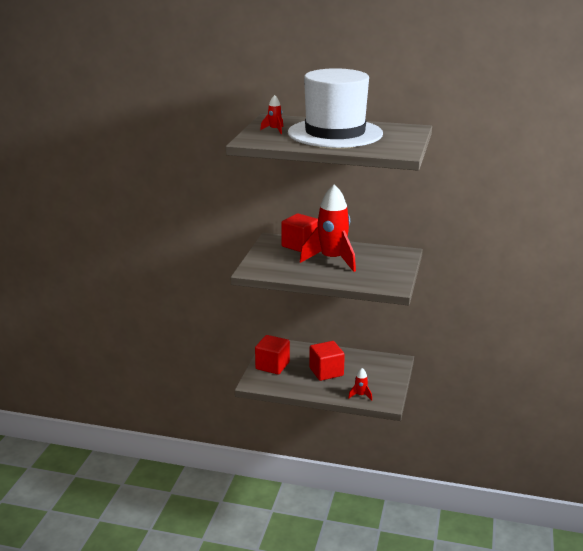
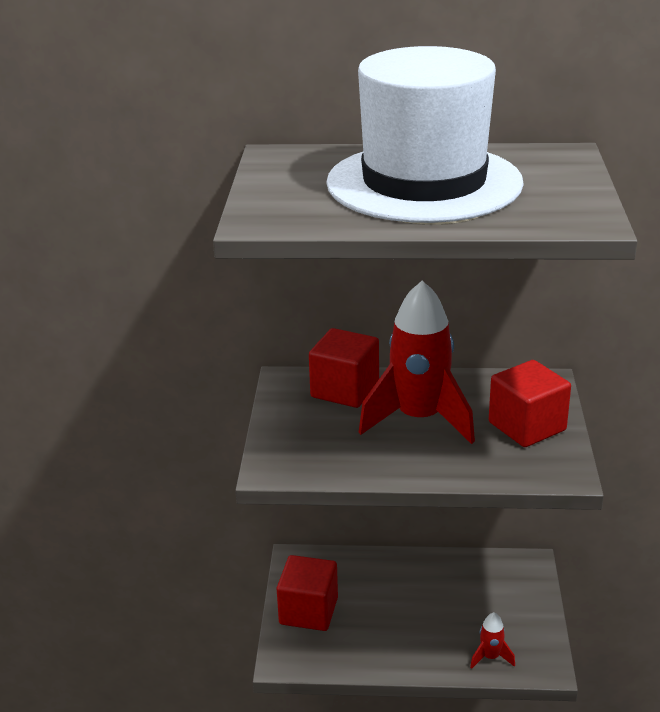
camera: 10 degrees left, 5 degrees up
(274, 130) = (297, 186): red rocket -> none
(326, 372) = (411, 610): red cube -> red cube (527, 426)

